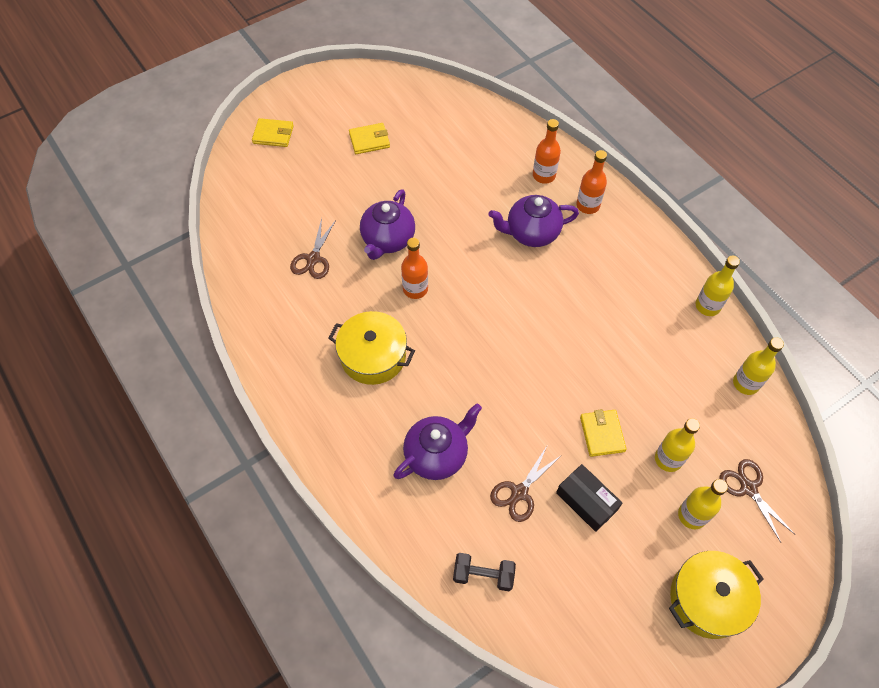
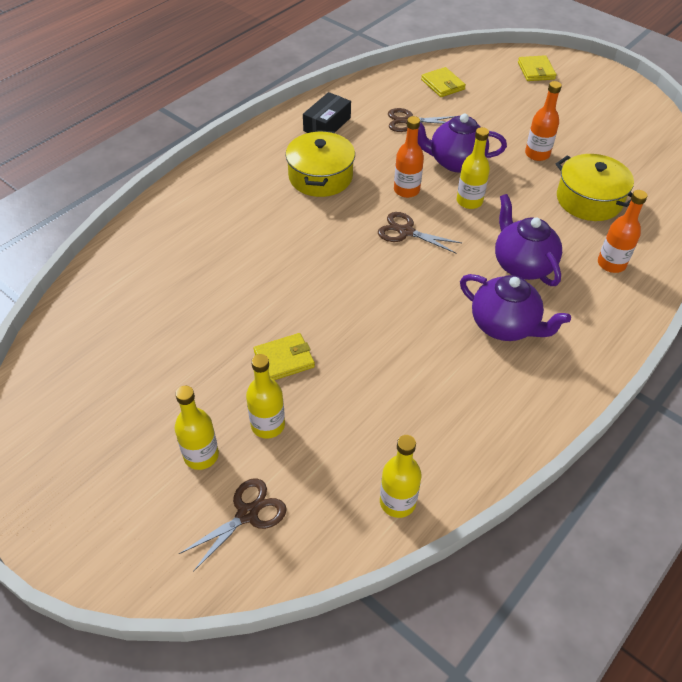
camera: 75 degrees right, 10 degrees down
(369, 140) = (570, 128): yellow wallet -> yellow wallet (442, 84)
(437, 454) = (229, 236): purple teapot -> purple teapot (505, 326)
(483, 575) = (112, 287): black dumbbell -> none
(519, 492) = (201, 301): brown scissors -> brown scissors (406, 232)
(586, 501) = (201, 356): black box -> black box (327, 124)
(588, 205) = (591, 309): orange bottle -> orange bottle (537, 154)
(707, 306) = (500, 448): yellow bottle -> yellow bottle (469, 201)
(707, 599) = (101, 479): yellow pot -> yellow pot (589, 200)

